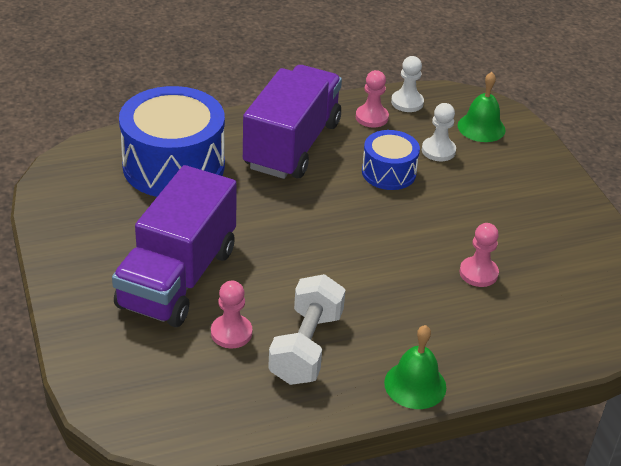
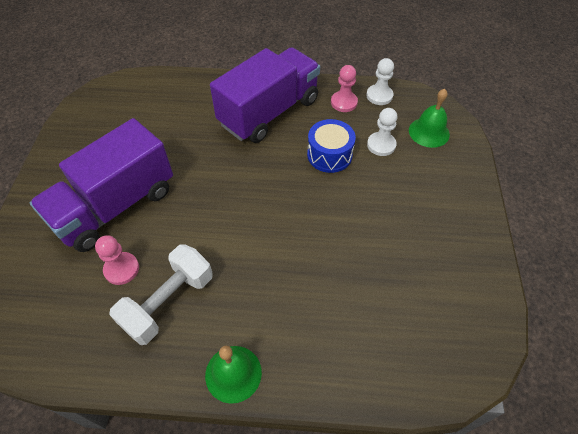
camera: 25 degrees right, 15 degrees up
(173, 166) = (174, 109): blue drum -> none
(478, 273) = (351, 274): pink pawn -> none

